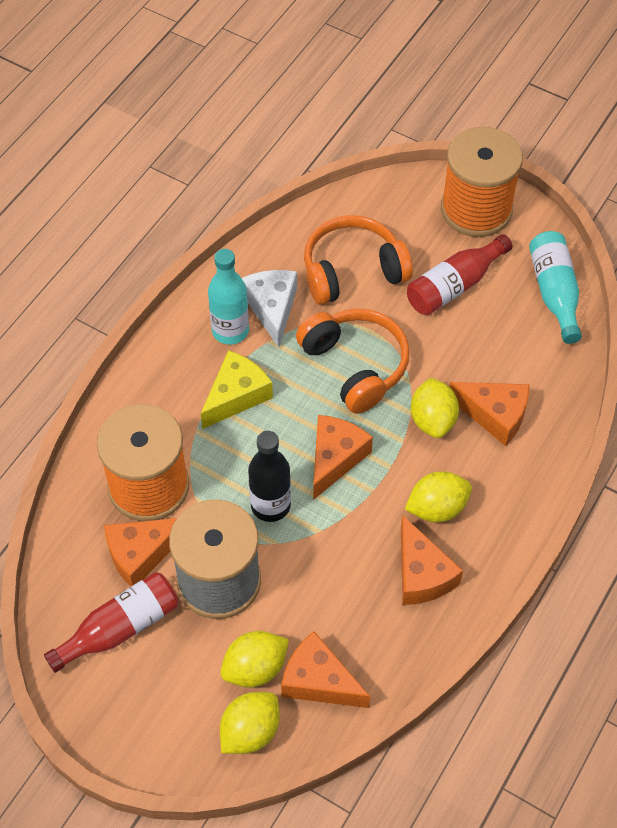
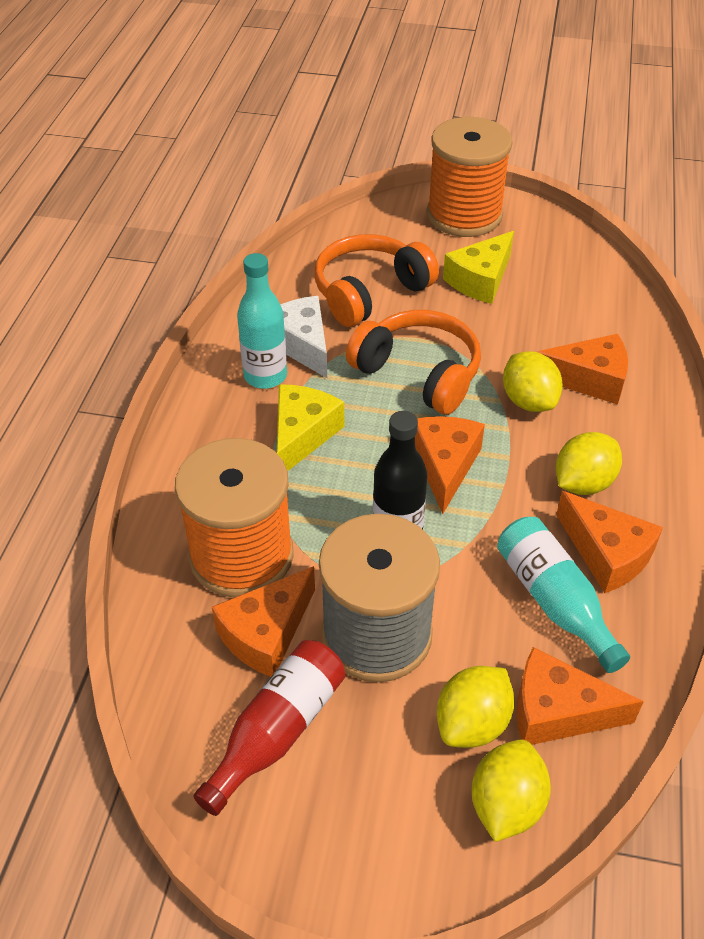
camera: 20 degrees left, 10 degrees down
(454, 286) = (480, 280): red bottle -> yellow cheese
(554, 293) = (581, 263): turquoise bottle -> turquoise bottle (554, 601)

